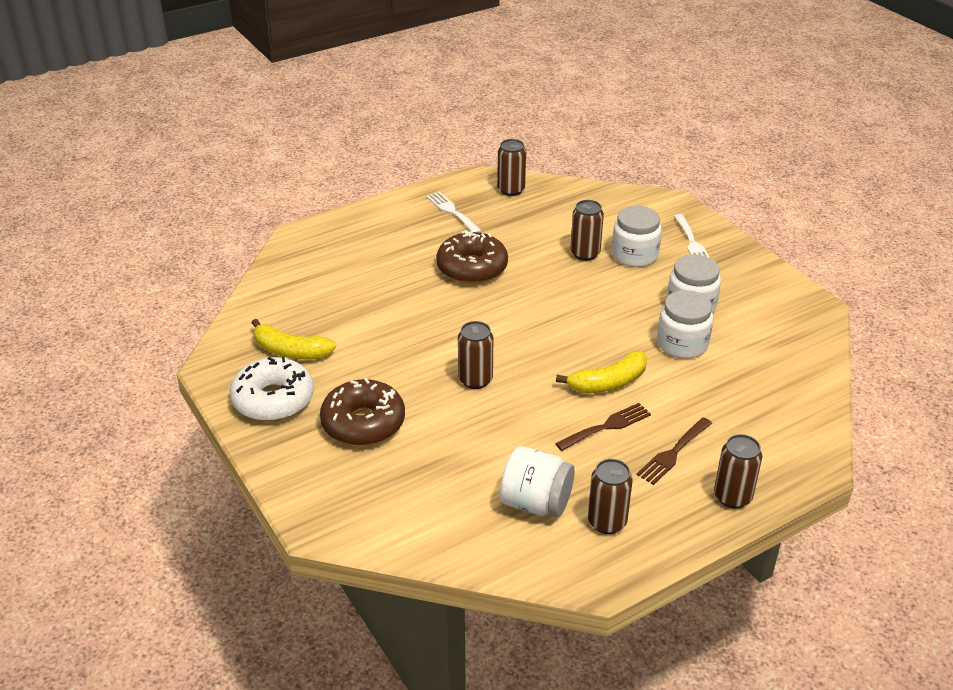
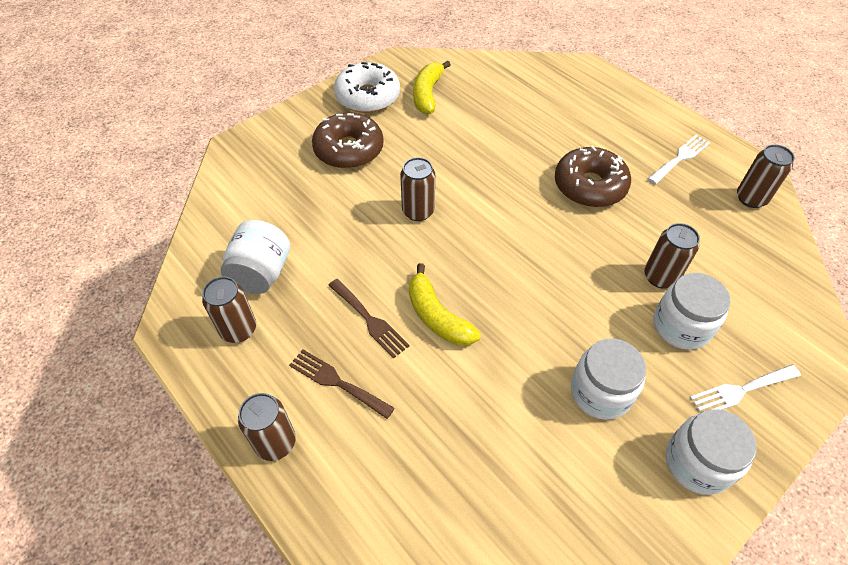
camera: 80 degrees right, 15 degrees up
(682, 344) = (523, 385): white jar -> white jar (697, 462)

